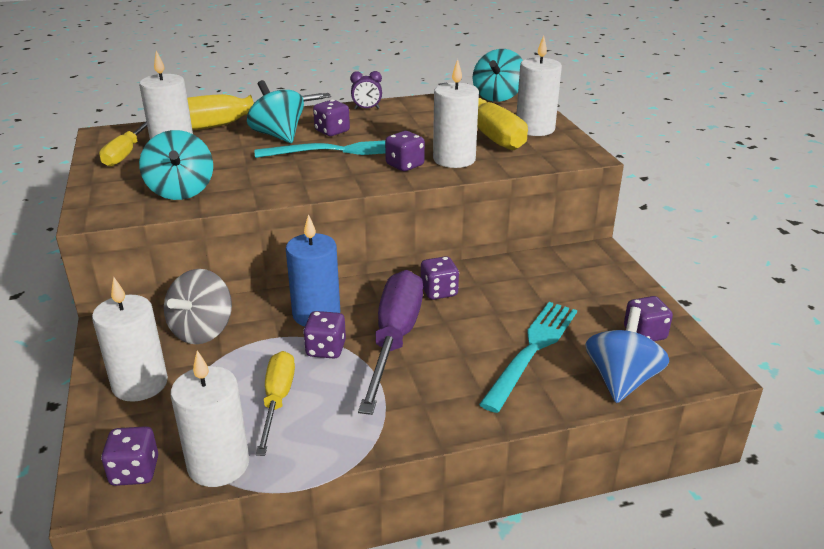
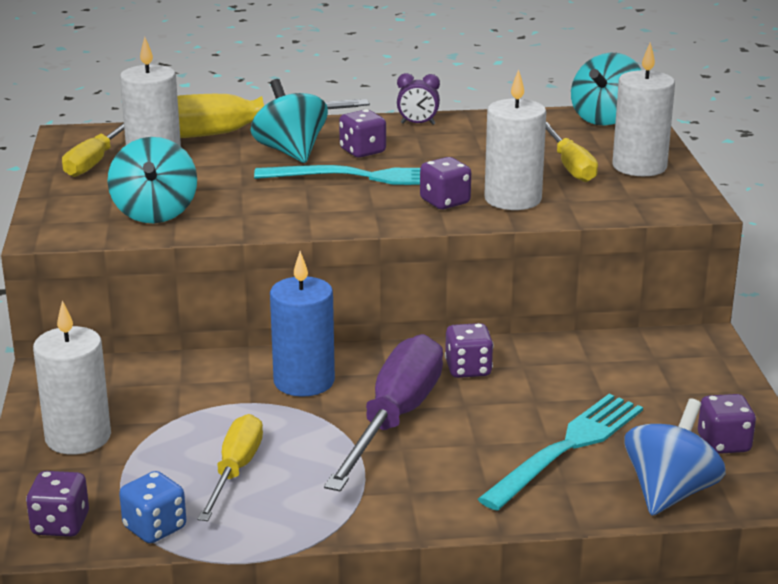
camera: 10 degrees right, 5 degrees down
(202, 331) = (160, 387): grey spinning top -> none
(218, 464) = (155, 528): white candle -> blue dice
(326, 349) = (306, 422): purple dice -> none
(486, 132) = (570, 166): yellow screwdriver -> yellow screwdriver, size x0.60

